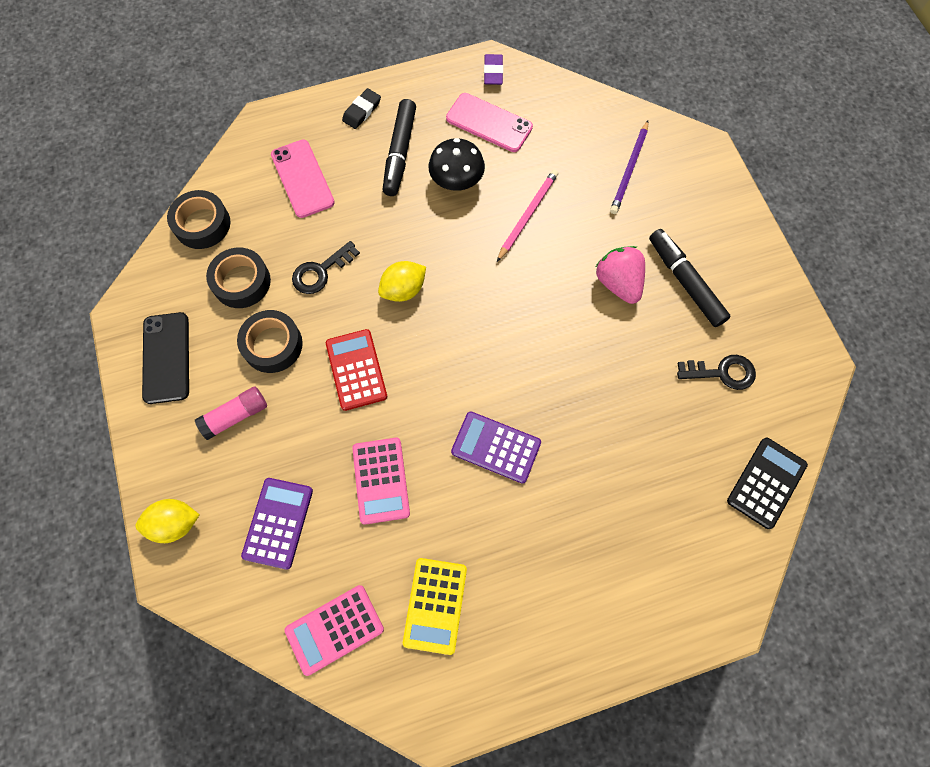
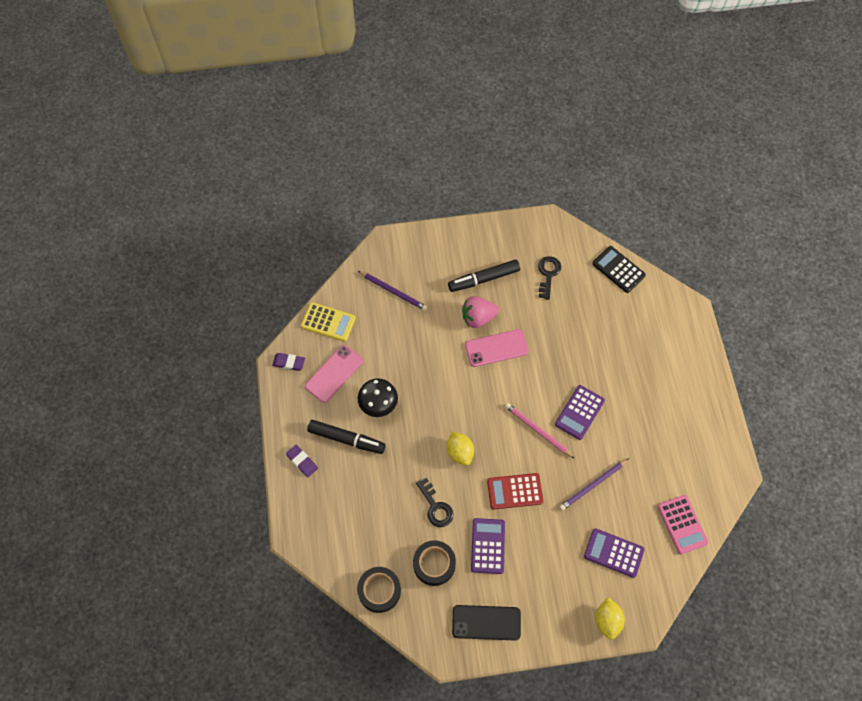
camera: 80 degrees left, 5 degrees down
(235, 416) = (537, 575): pink glue stick -> none
(272, 345) = (488, 546): black tape -> purple calculator
(302, 178) = (354, 512): pink phone -> pink phone (496, 348)
(362, 111) = (302, 461): black eraser -> purple eraser
(381, 480) = (593, 485): pink calculator -> purple pencil
(435, 605) = (672, 464): yellow calculator -> yellow calculator (328, 322)
(527, 215) = (416, 362): pink pencil -> pink pencil (537, 431)

